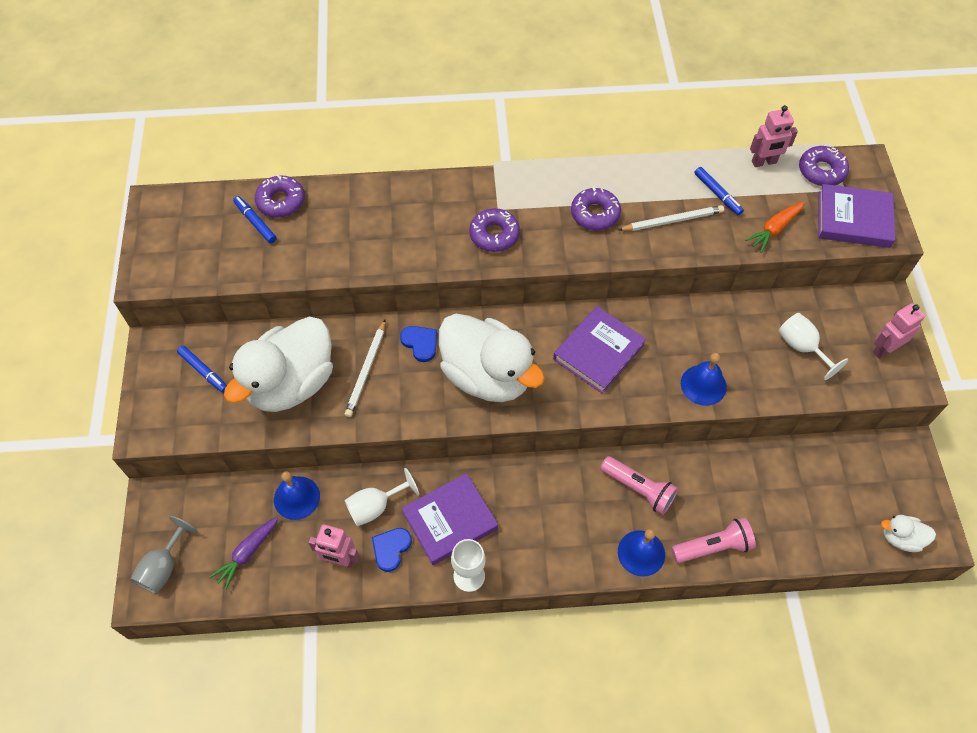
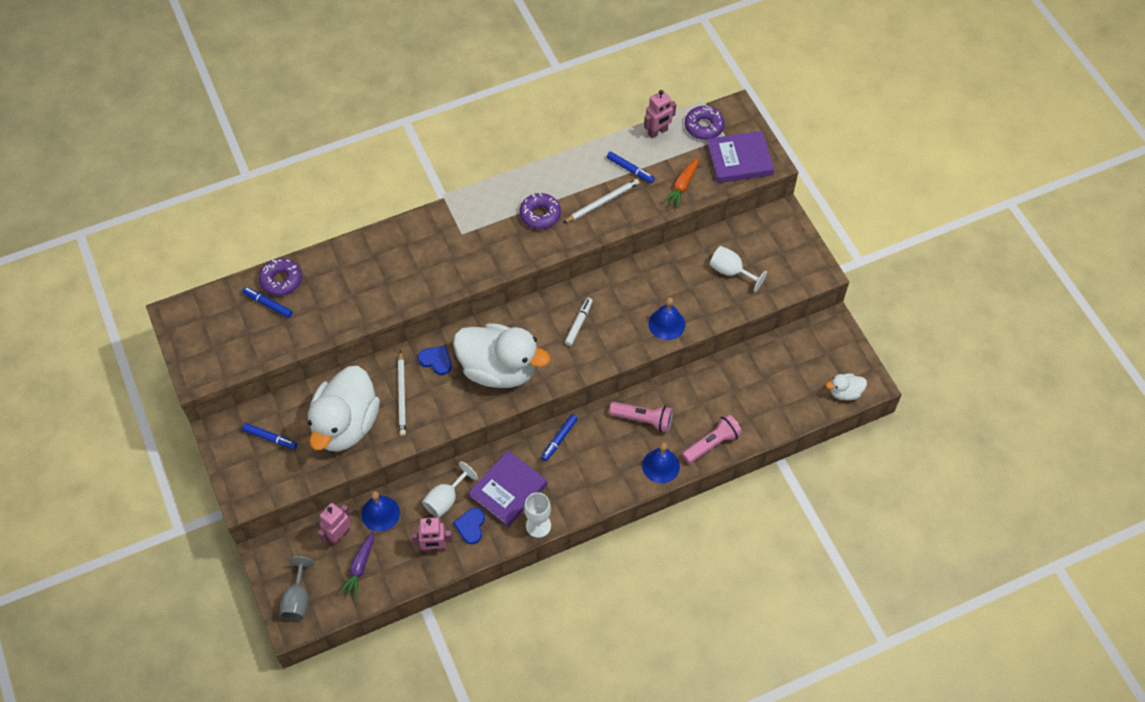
camera: 20 degrees left, 0 degrees up
(494, 235) = (467, 256): purple donut -> none
(531, 480) = (559, 439): none -> blue marker
(598, 352) = (578, 323): purple book -> white marker
(884, 349) = (792, 254): pink robot -> pink robot (339, 535)

